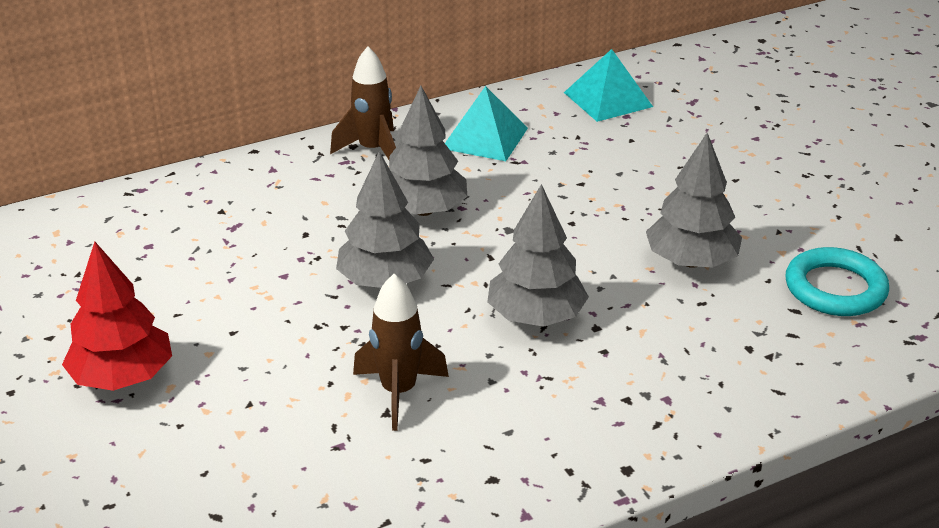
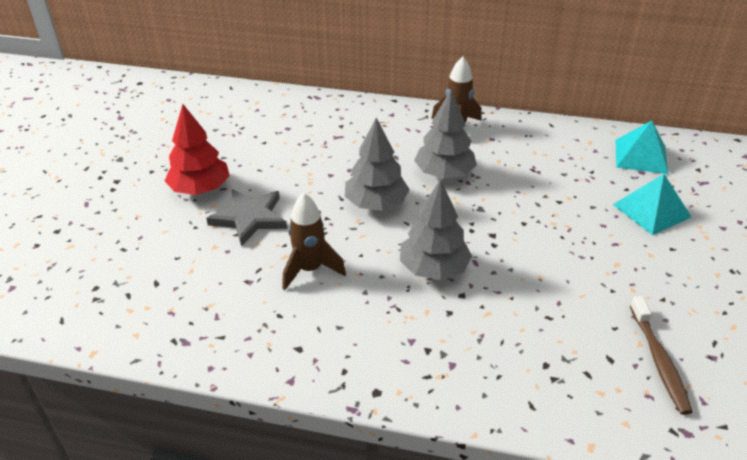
camera: 40 degrees right, 5 degrees up
(243, 376) = (249, 218): none -> grey star
(484, 138) = (530, 147): turquoise pyramid -> turquoise pyramid (651, 210)
(691, 261) = (573, 287): grey tree -> none
(835, 288) = (659, 361): turquoise ring -> brown toothbrush

